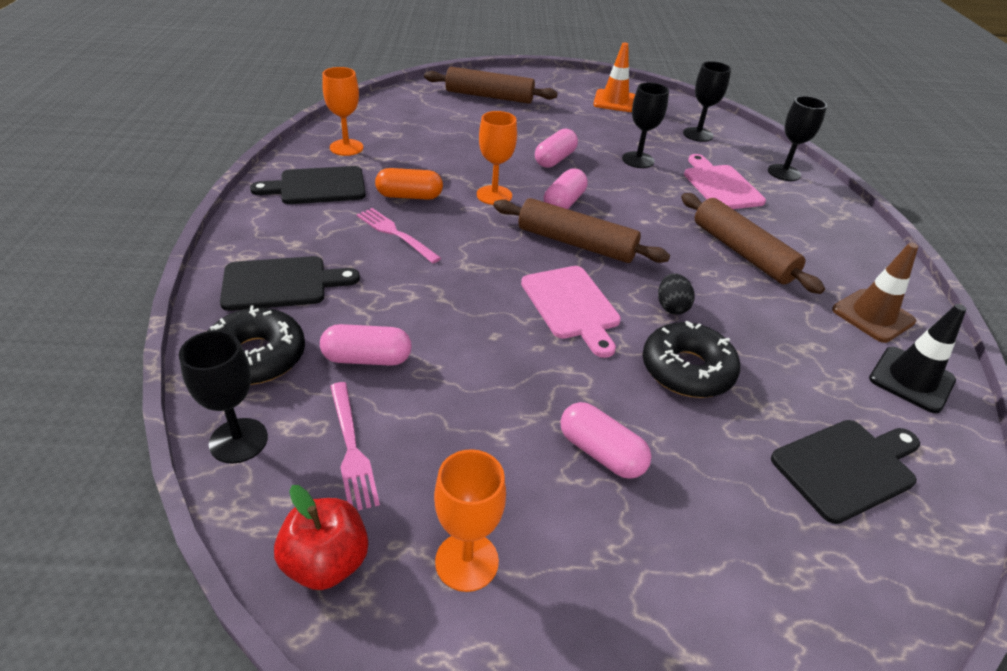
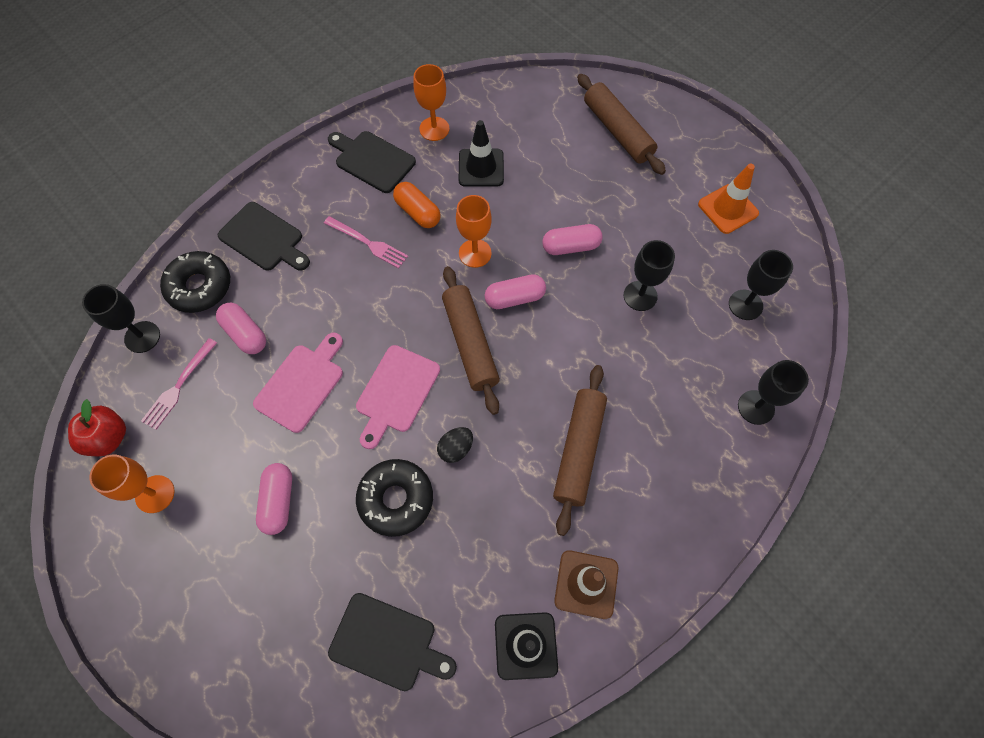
camera: 50 degrees right, 25 degrees up
(395, 234) = (368, 243): pink fork -> pink fork turned 120 degrees clockwise
(421, 151) = (481, 168): none -> black traffic cone
(720, 185) = (669, 376): pink cutting board -> pink cutting board (302, 384)

